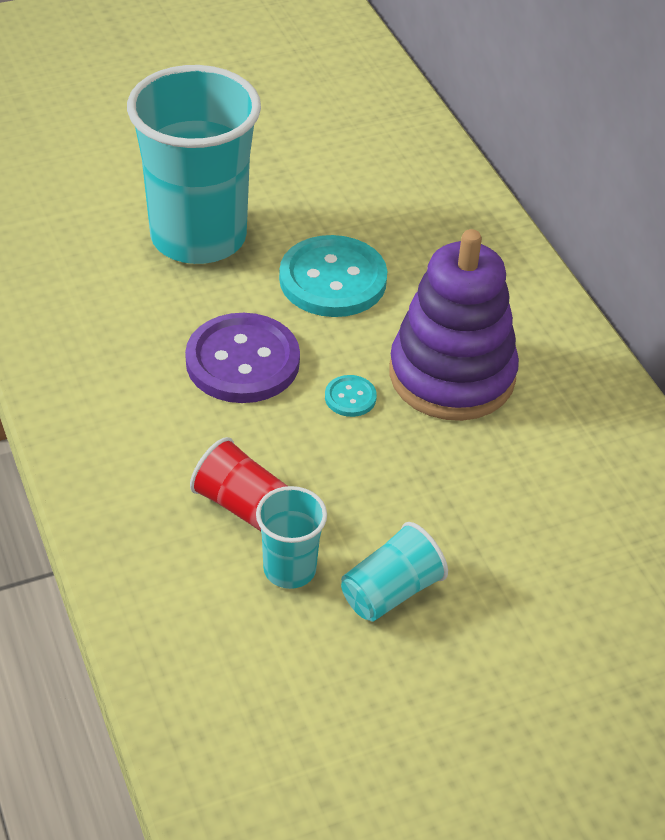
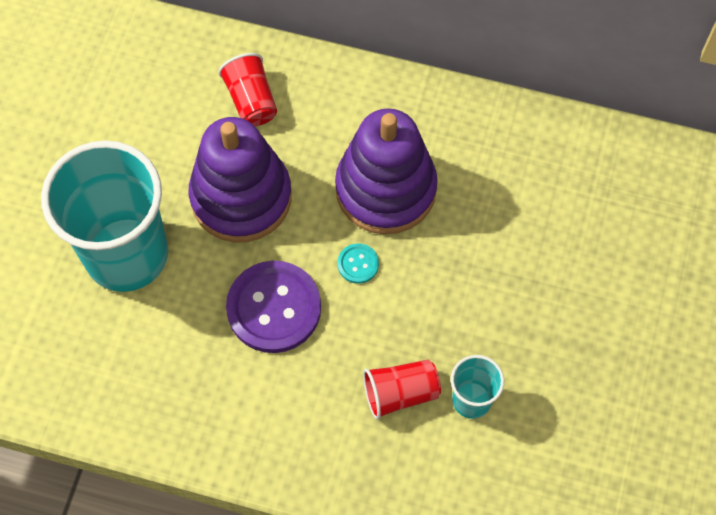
camera: 50 degrees left, 20 degrees up
(333, 280) = (241, 197): turquoise button -> purple stacking toy
(391, 592) = (530, 353): turquoise cup -> none
(437, 235) = (251, 100): none -> red cup

